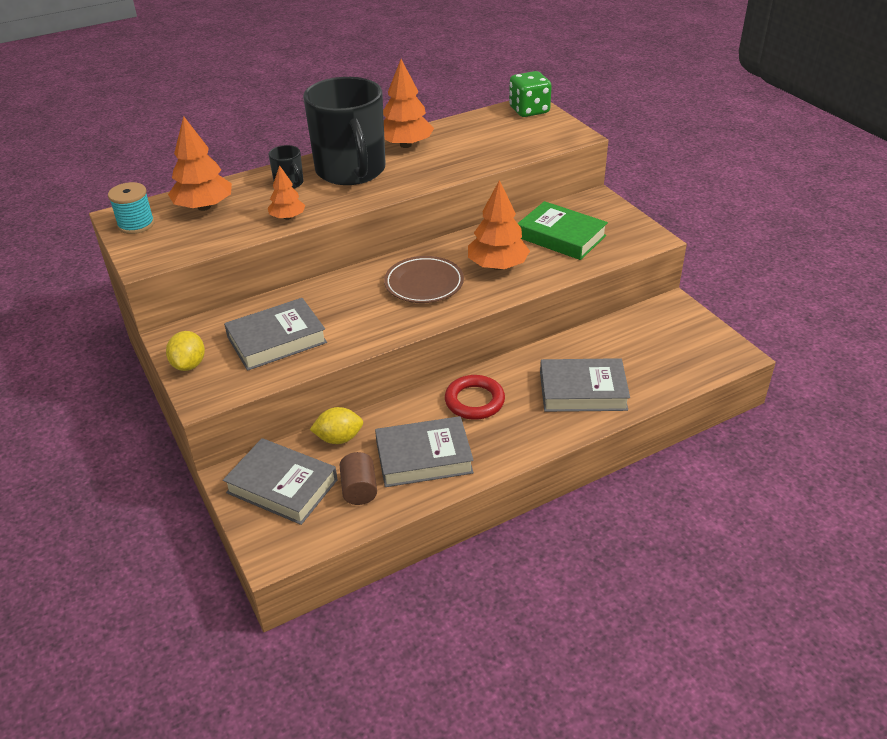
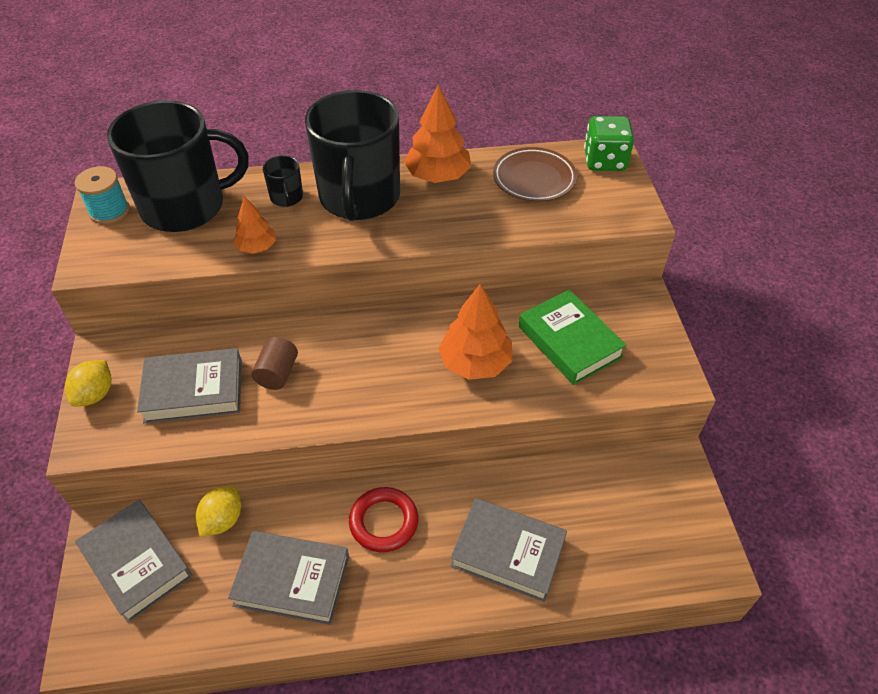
camera: 20 degrees right, 10 degrees up
(204, 207) = (185, 206): orange tree -> black mug
(339, 438) = (222, 520): yellow lemon -> yellow lemon turned 75 degrees counterclockwise
(359, 489) = (206, 598): brown cylinder -> brown cylinder (277, 373)
(424, 284) = (382, 363): brown plate -> brown plate (534, 179)

